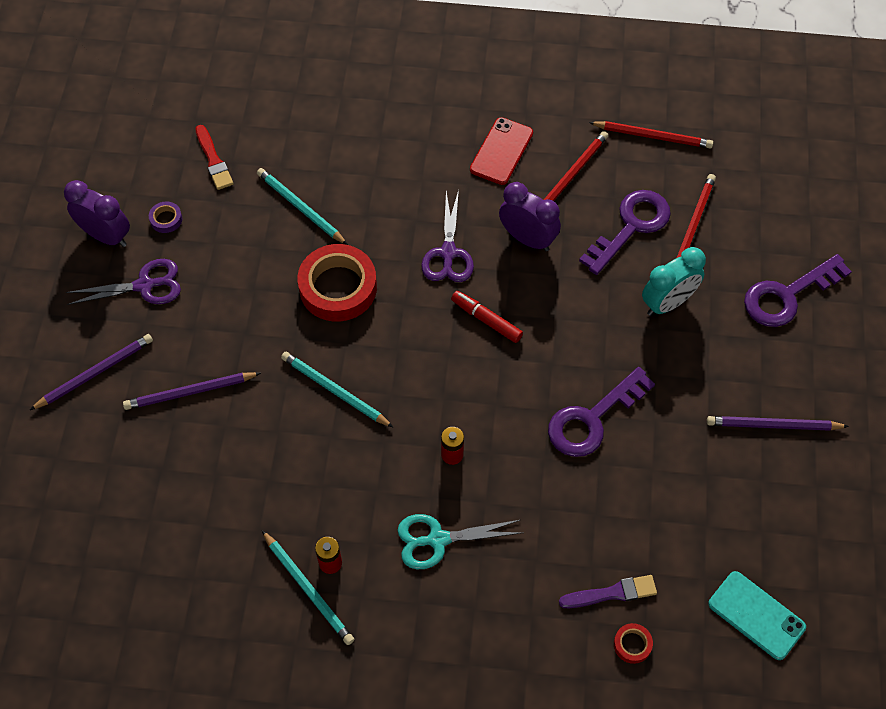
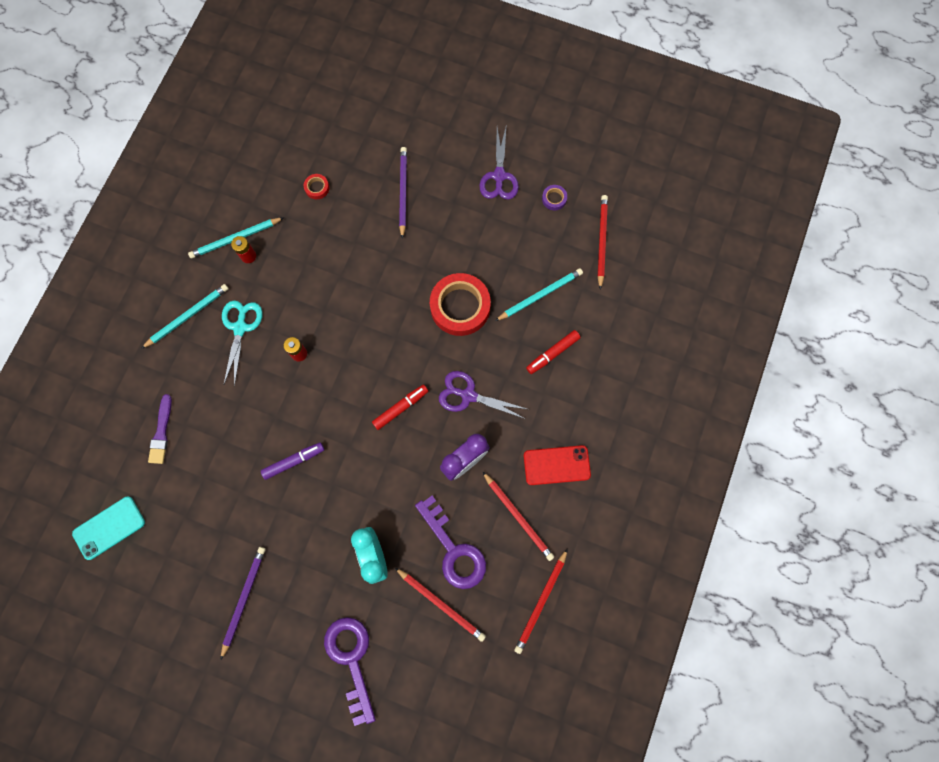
camera: 105 degrees right, 15 degrees up
(95, 373) = (436, 135): purple pencil -> none
(106, 236) = (549, 157): purple clock -> none
(213, 160) = (601, 241): red brush -> red pencil
(334, 391) = (374, 286): turquoise pencil -> turquoise pencil (187, 316)
(371, 181) = (552, 353): none -> red marker
(501, 151) = (556, 465): red phone -> red phone turned 45 degrees counterclockwise
(592, 419) = (294, 461): purple key -> purple marker
(632, 644) = (122, 434): red tape -> red tape (317, 188)

